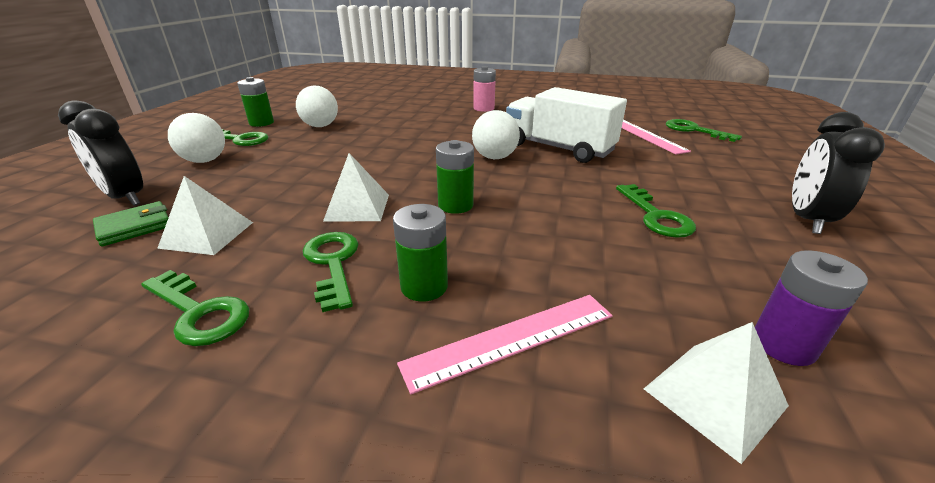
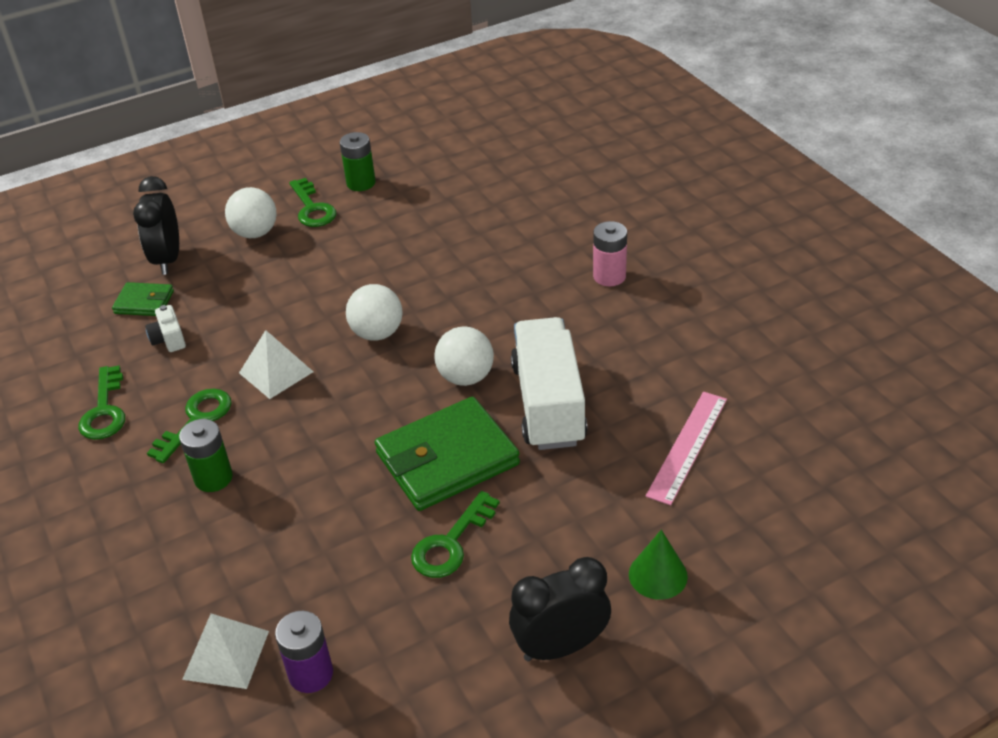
camera: 50 degrees right, 10 degrees up
(207, 234) = (169, 339): white pyramid -> white camera
(320, 126) = (400, 220): white ball -> white ball (377, 333)
(455, 205) = (337, 418): green battery -> none
(511, 339) = (199, 547): pink ruler -> none
(563, 187) = (447, 459): none -> green wallet
(694, 130) = (769, 480): green key -> none
(751, 172) = (658, 575): none -> green cone

